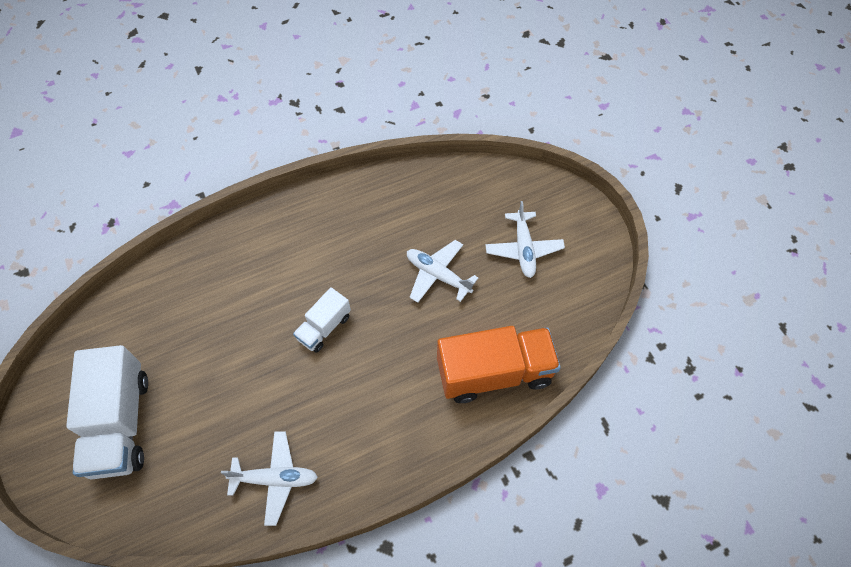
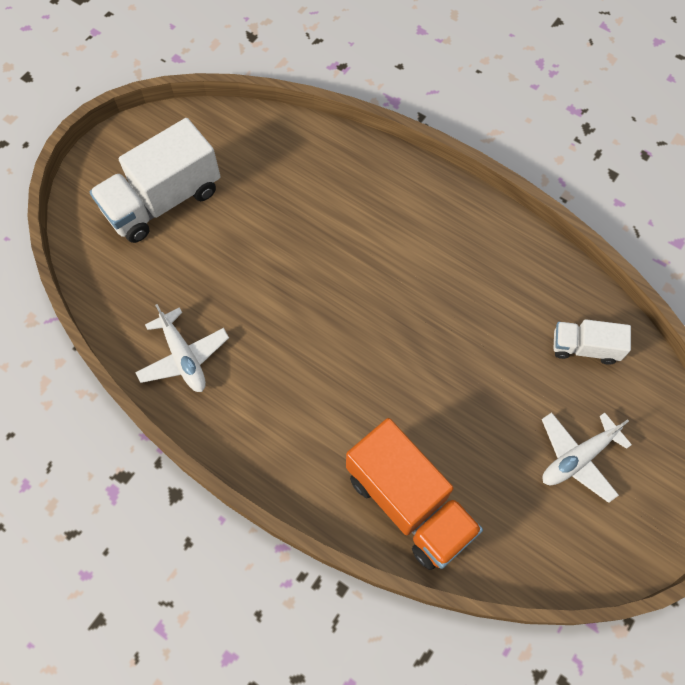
camera: 60 degrees right, 5 degrees up
(324, 327) = (354, 309): white truck -> white truck (584, 347)
(438, 275) = (483, 384): white plane -> none

